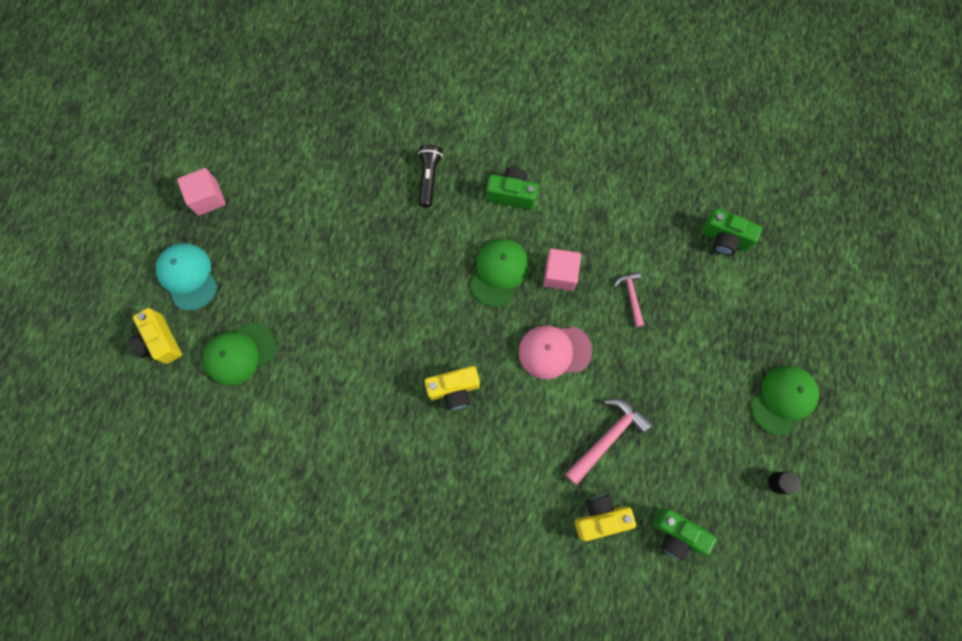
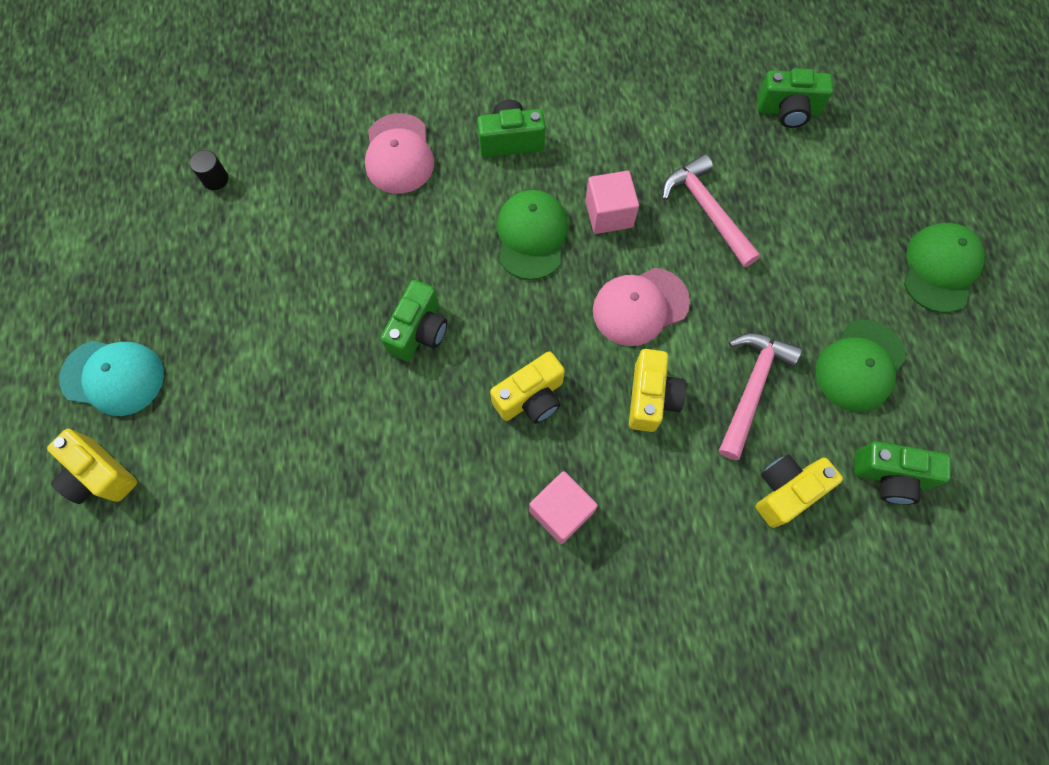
camera: 20 degrees left, 5 degrees down
(188, 276) = (113, 377): turquoise cap -> turquoise cap turned 150 degrees clockwise
(207, 198) = (109, 269): pink cube -> pink cube (561, 511)
(240, 353) = (221, 452): green cap -> green cap (860, 365)
(396, 315) = (419, 331): none -> green camera
(429, 178) = (399, 154): black flashlight -> pink cap
(535, 419) = (651, 398): none -> yellow camera
(631, 296) = (707, 211): pink hammer -> pink hammer, size x1.71
(778, 482) = (981, 368): black cylinder -> black cylinder (215, 179)

